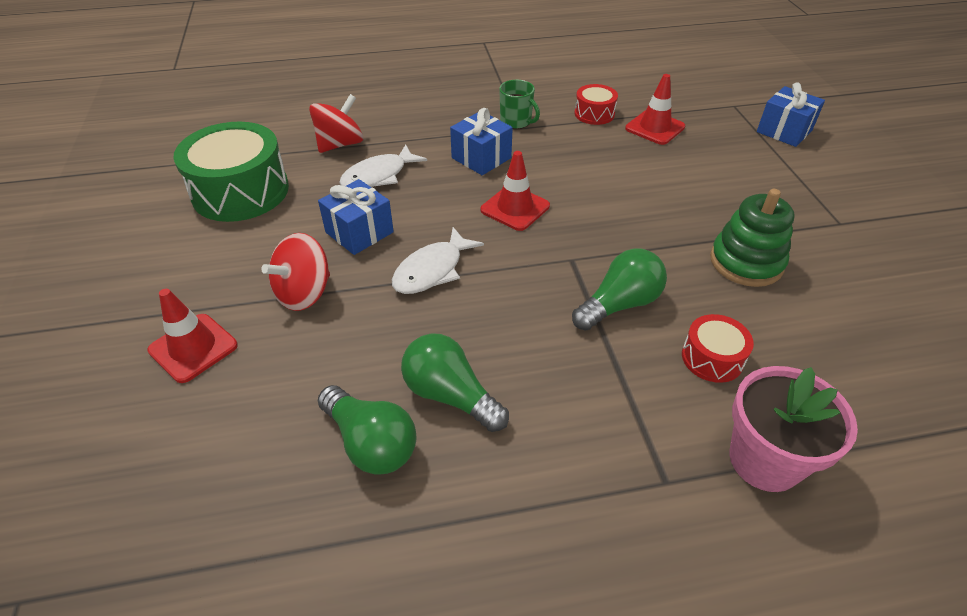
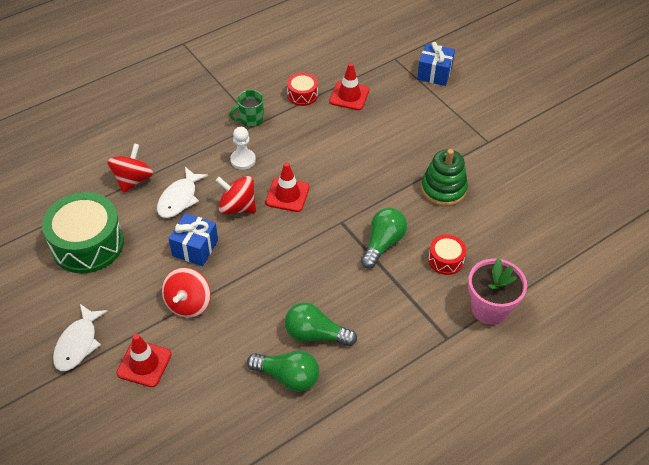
camera: 25 degrees left, 5 degrees up
(432, 270) = (260, 259): white fish -> white fish (78, 344)
(442, 203) = (237, 207): none -> red spinning top
(481, 158) = (243, 160): blue gift -> white pawn
(516, 121) = (250, 119): green mug -> green mug turned 135 degrees clockwise

